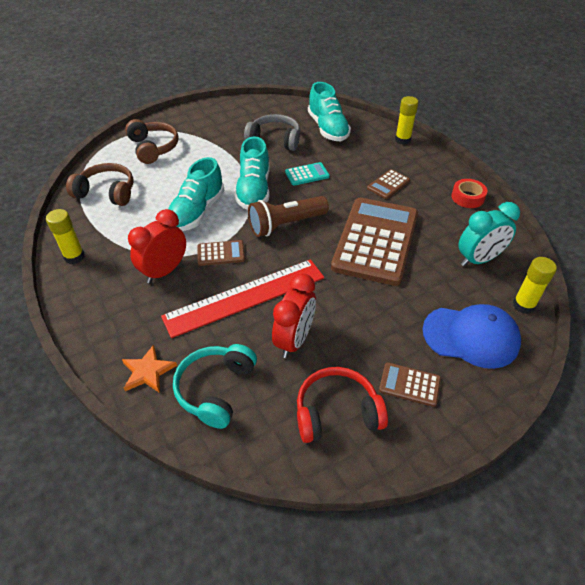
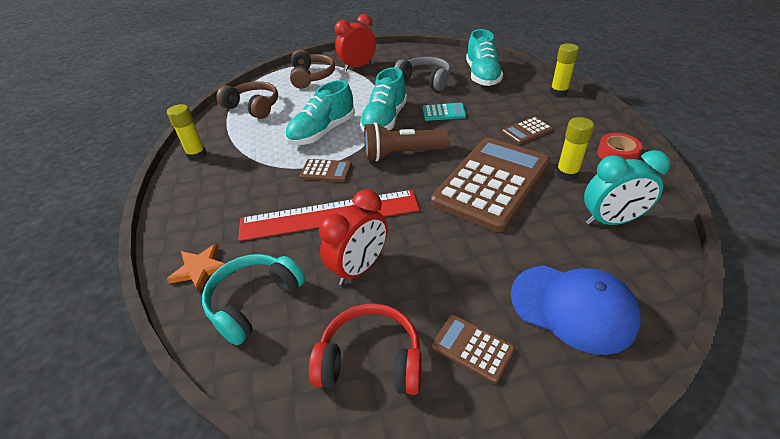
camera: 20 degrees right, 5 degrees down
(164, 271) = (266, 179): red clock -> red clock (358, 67)
(523, 305) = (657, 283): yellow glue stick -> yellow glue stick (567, 174)

